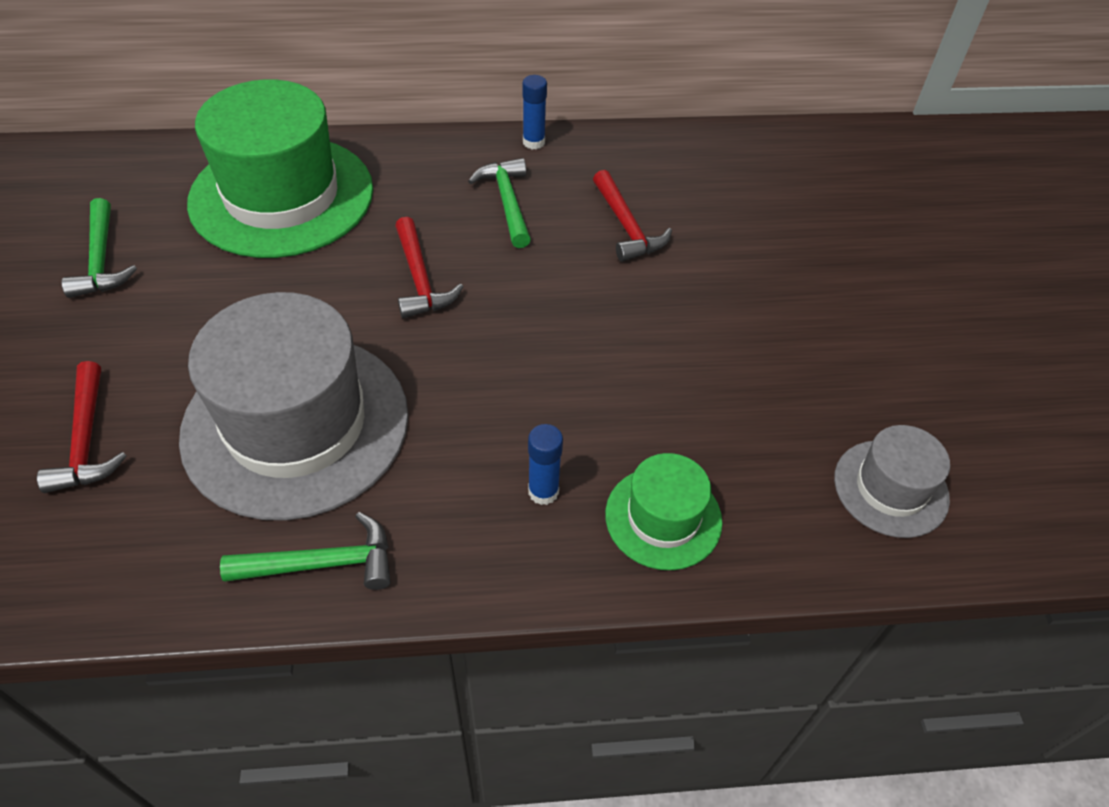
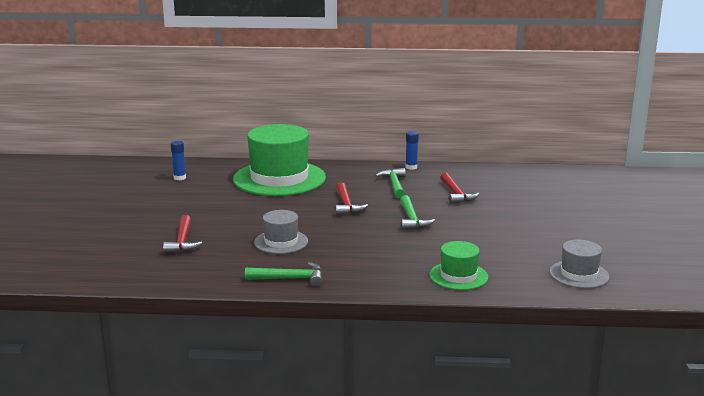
camera: 10 degrees right, 30 degrees down
(101, 260) = (190, 193): green hammer -> green hammer (412, 219)
(296, 424) = (281, 242): grey hat -> grey hat, size x0.49
(543, 491) = (399, 266): blue glue stick -> blue glue stick (179, 178)

